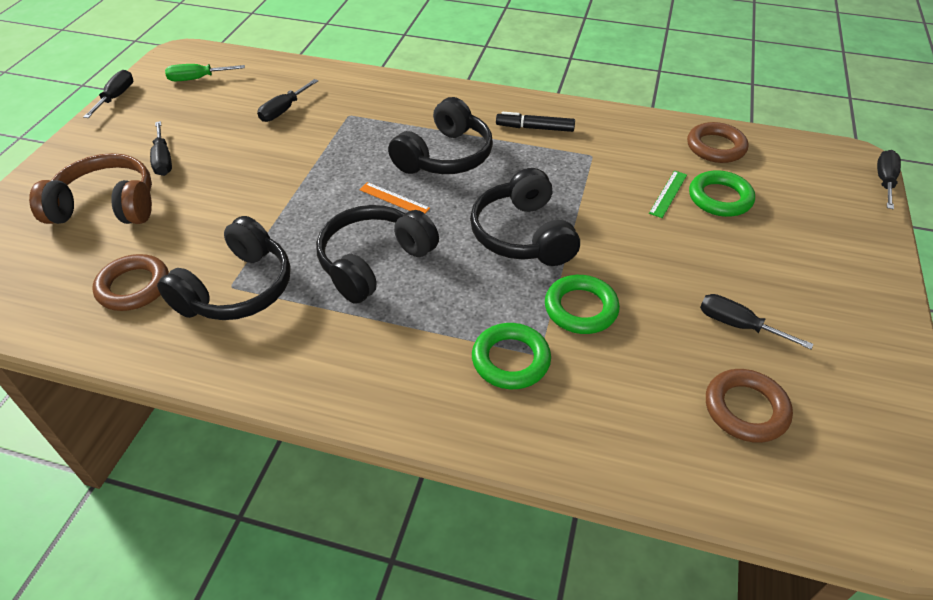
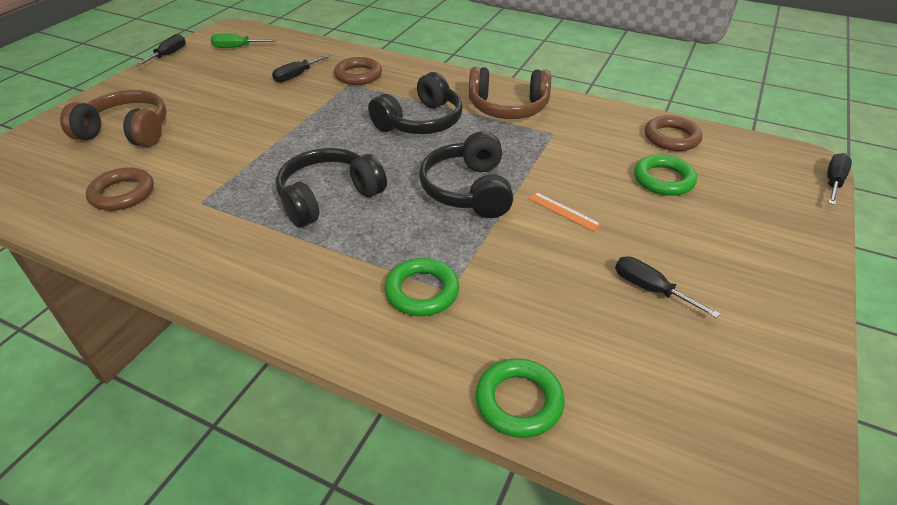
camera: 10 degrees right, 5 degrees down
(163, 160) = (185, 103): black screwdriver -> none
(237, 289) = (205, 205): black headphones -> none
(394, 199) = (364, 150): orange ruler -> orange ruler (563, 211)
(535, 128) = (508, 108): black marker -> brown headphones
(580, 308) = (502, 256): green ring -> green ring (519, 401)
(668, 194) = (614, 171): green ruler -> none
(745, 409) = (637, 365): brown ring -> brown ring (358, 75)

